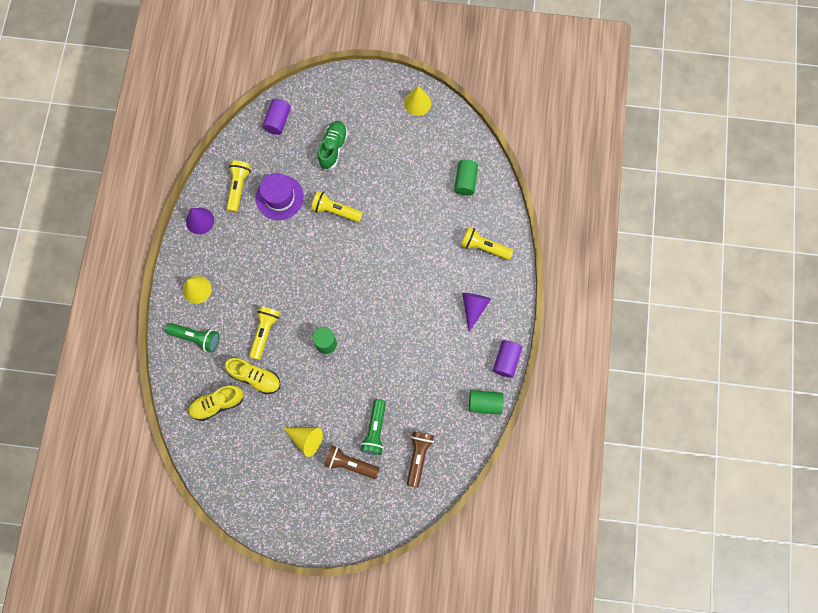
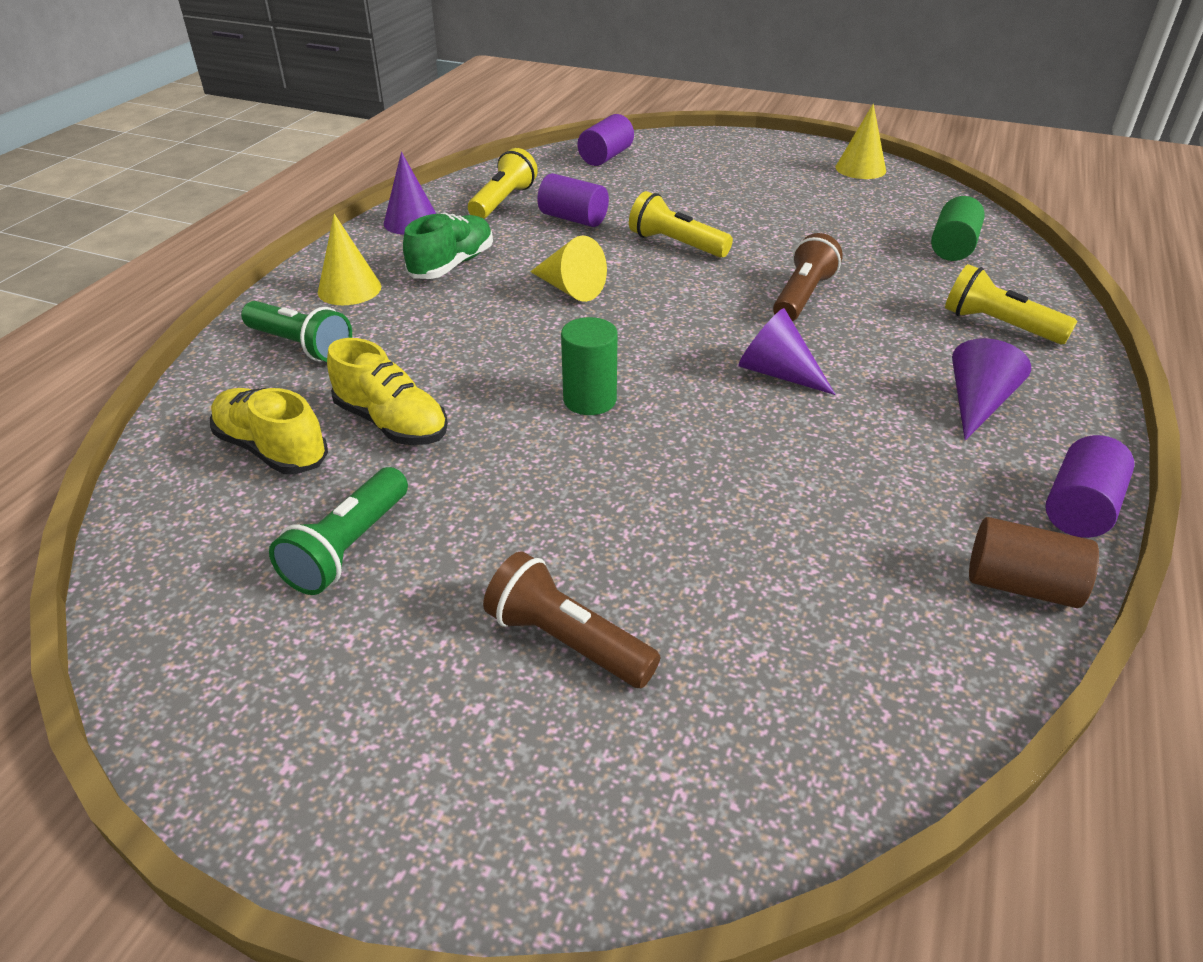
camera: 15 degrees right, 35 degrees down
(217, 404) = (272, 449): yellow shoe -> yellow shoe turned 45 degrees clockwise
(264, 332) = (454, 362): yellow flashlight -> none
(279, 197) = (573, 219): purple hat -> purple cylinder
(306, 439) = (460, 559): yellow cone -> yellow cone (570, 289)
(333, 148) = (693, 188): green shoe -> green shoe (452, 265)
(375, 430) = (669, 579): green flashlight -> green flashlight (348, 547)
(396, 306) = (777, 373): none -> purple cone
(418, 457) = (794, 670): brown flashlight -> brown flashlight (802, 296)
(485, 403) = (1021, 585): green cylinder -> brown cylinder

